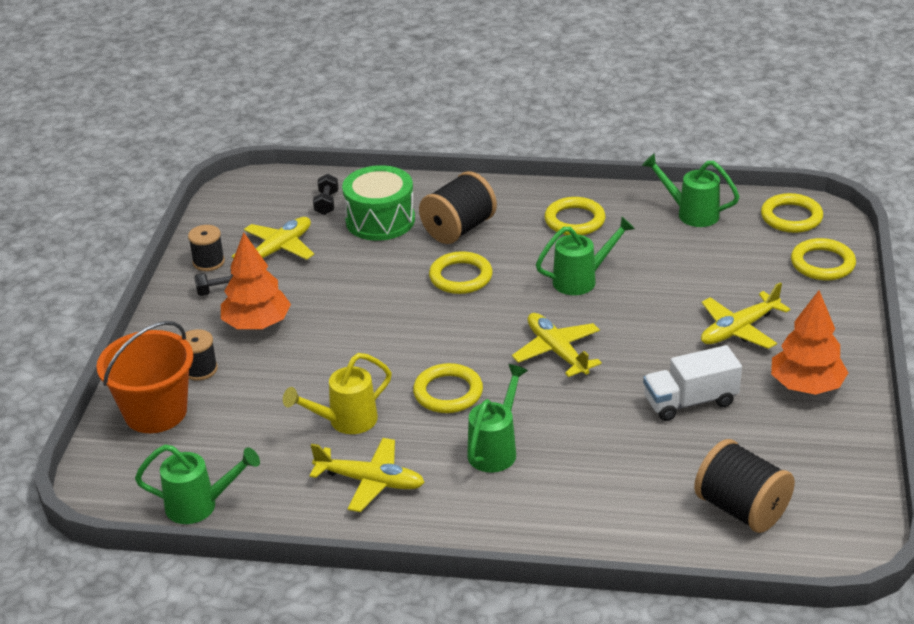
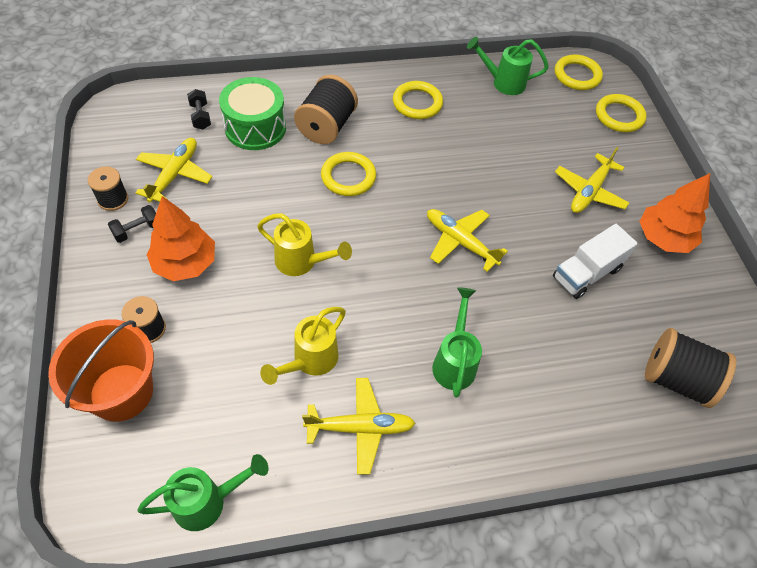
camera: 25 degrees left, 20 degrees up
(375, 342) = (302, 262): none -> yellow watering can
(448, 392) = (388, 306): yellow ring -> none
(582, 280) = (448, 162): green watering can -> none

